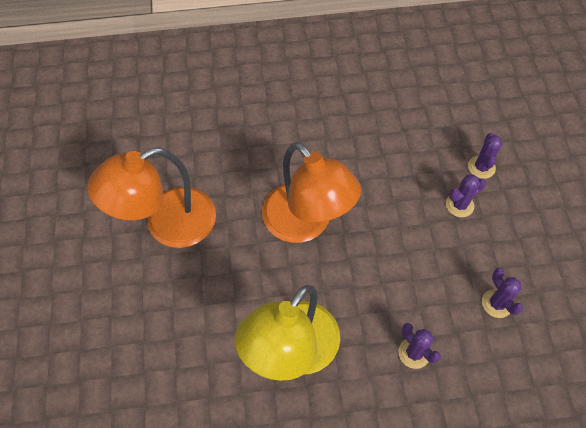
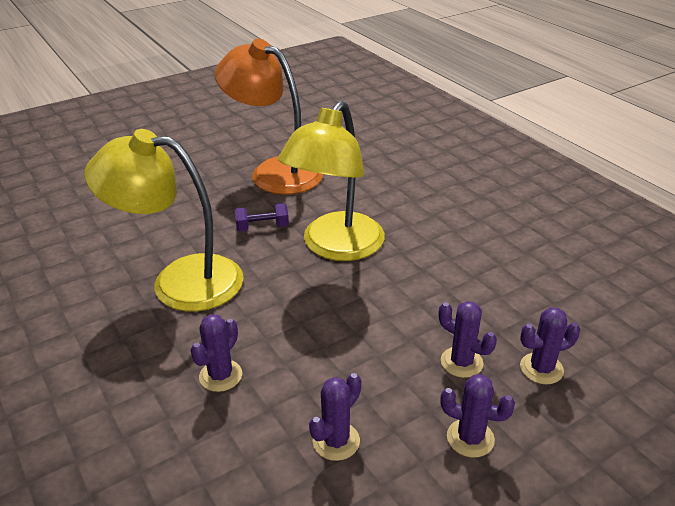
camera: 65 degrees right, 25 degrees down
(250, 265) = (262, 227): none -> purple dumbbell
(306, 224) = (335, 247): orange lamp -> yellow lamp
(519, 232) = (470, 438): none -> purple cactus

